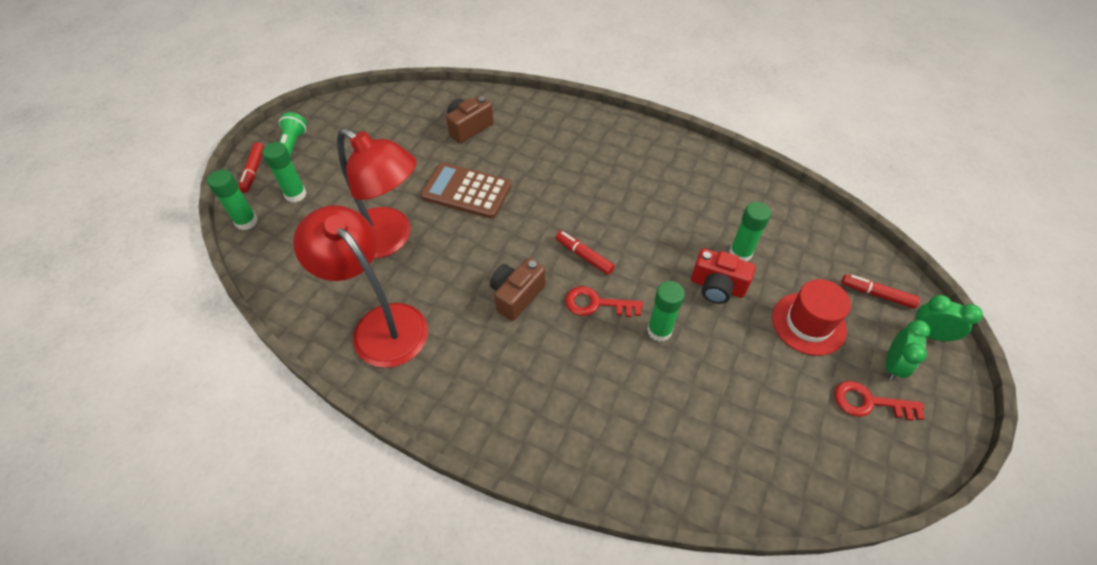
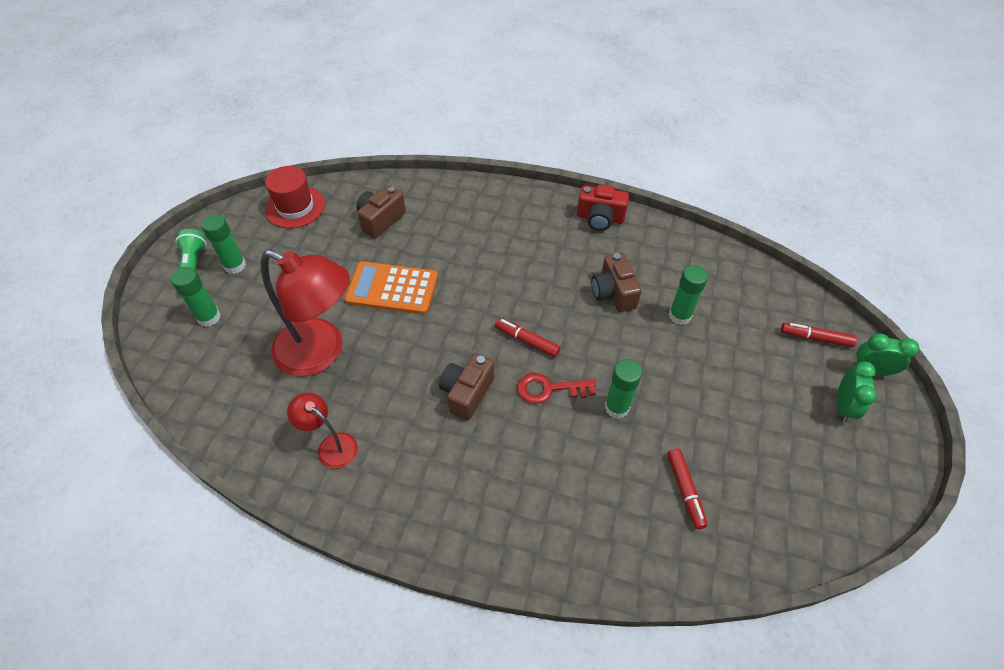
camera: 10 degrees left, 0 degrees up
(246, 222) = (160, 355): green glue stick -> green glue stick (235, 265)
(253, 171) = (156, 298): red marker -> red marker (685, 490)
(380, 324) = (331, 446): red lamp -> red lamp, size x0.51
(466, 191) = (392, 288): brown calculator -> orange calculator
(678, 223) = (613, 293): none -> brown camera
(717, 287) = (664, 353): red camera -> red camera (600, 218)
(808, 323) = (758, 377): red hat -> red hat (295, 207)
(869, 402) = (829, 447): red key -> none

